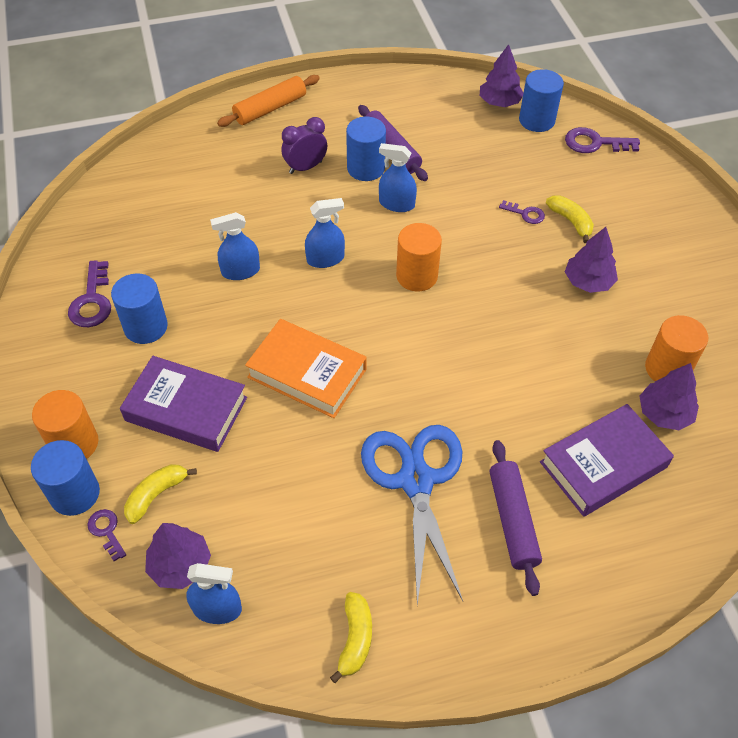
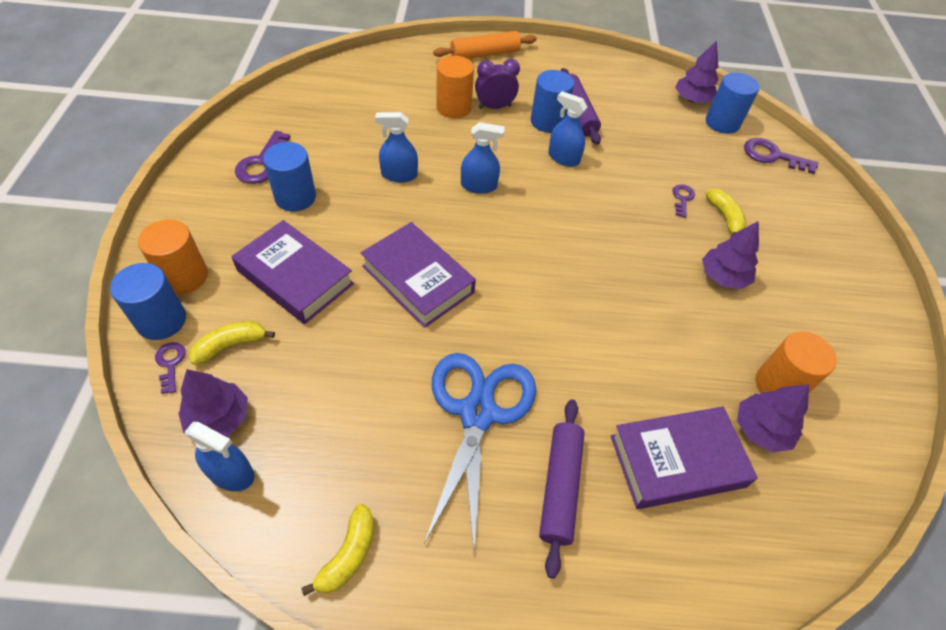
camera: 15 degrees right, 0 degrees up
(307, 373) = (418, 279): orange book -> purple book
(417, 276) = (557, 224): orange cylinder -> orange cylinder (454, 107)
(525, 214) = (682, 199): purple key -> purple key turned 120 degrees counterclockwise

